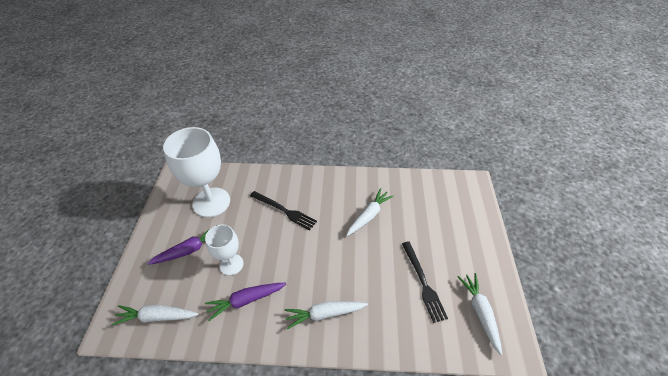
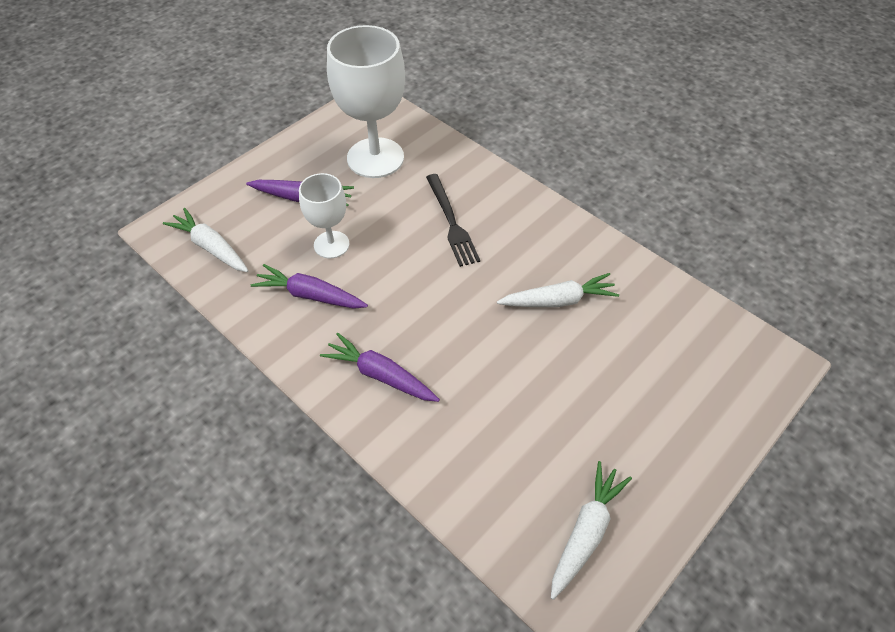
camera: 40 degrees right, 5 degrees up
(324, 314) = (380, 375): white carrot -> purple carrot
(423, 282) = (544, 435): black fork -> none

